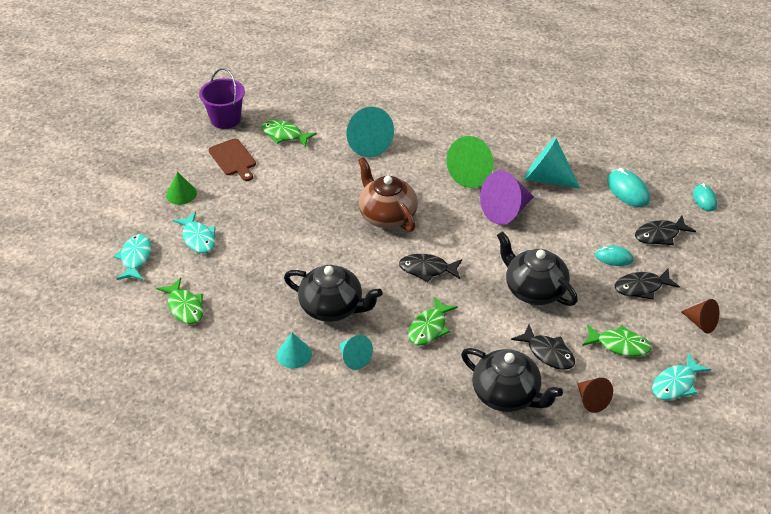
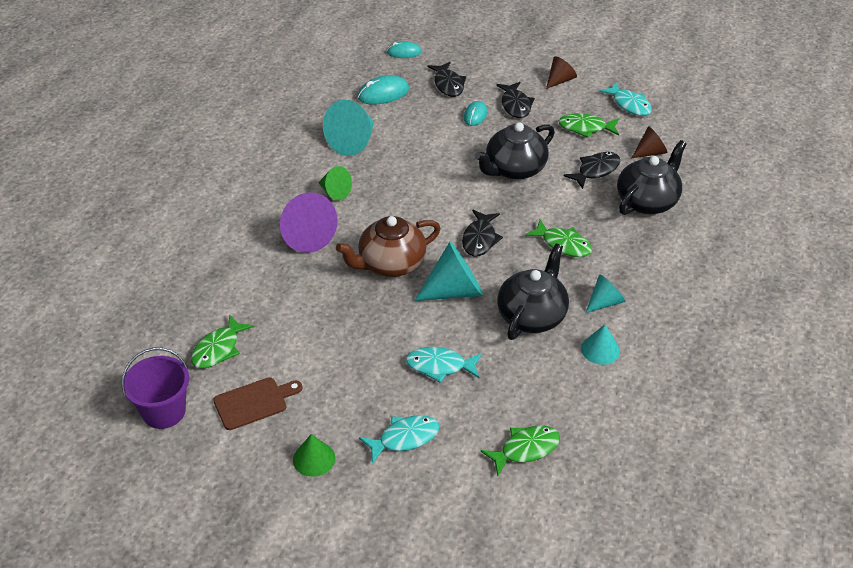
camera: 85 degrees left, 0 degrees up
(135, 258) = (434, 505): turquoise fish -> turquoise fish (440, 366)
(367, 144) = (259, 272): turquoise cone -> turquoise cone (455, 291)
(473, 174) = (335, 192): green cone -> green cone, size x0.59
(506, 211) = (398, 175): purple cone -> purple cone (306, 236)
(619, 345) = (585, 128): green fish -> green fish turned 105 degrees counterclockwise

